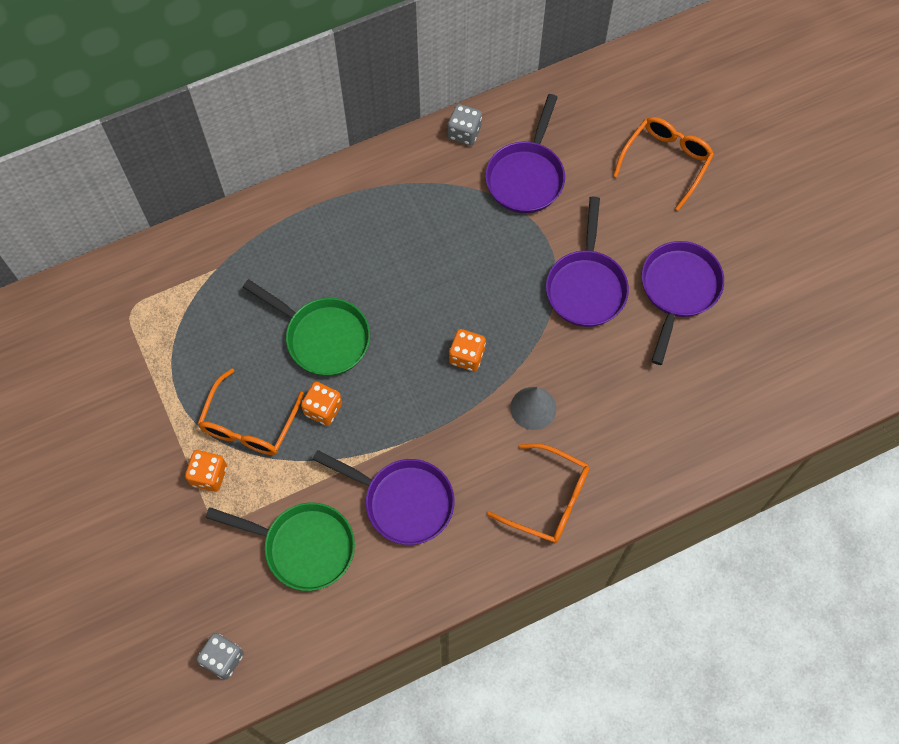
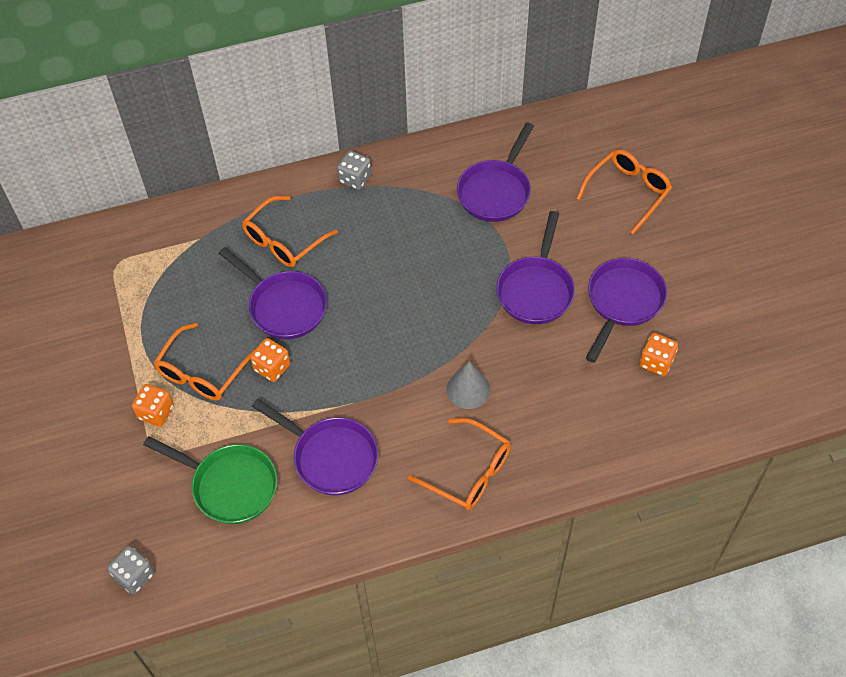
camera: 10 degrees right, 10 degrees down
(308, 261) = (284, 241): none -> orange glasses
(323, 337) = (284, 306): green pan -> purple pan
(464, 133) = (445, 150): grey dice -> grey dice (355, 179)
(467, 356) = (414, 337): orange dice -> orange dice (656, 362)

